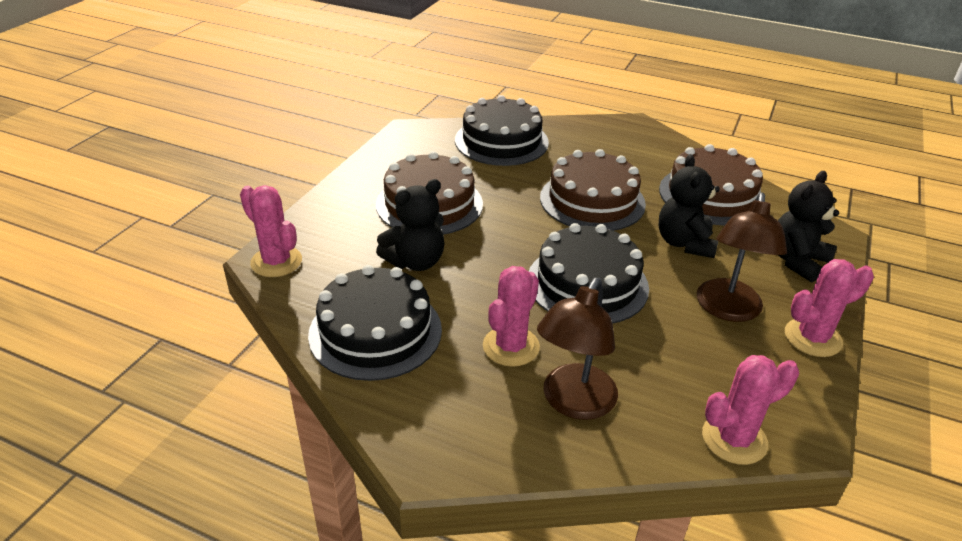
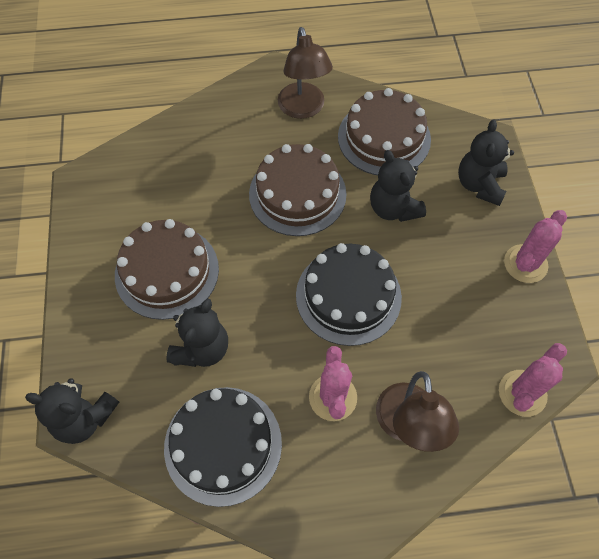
camera: 30 degrees left, 25 degrees up
(276, 262) = (84, 418): pink cactus -> black teddy bear
(501, 141) = (176, 153): black cake -> none
(728, 310) = (459, 267): brown lamp -> brown lamp (303, 109)

